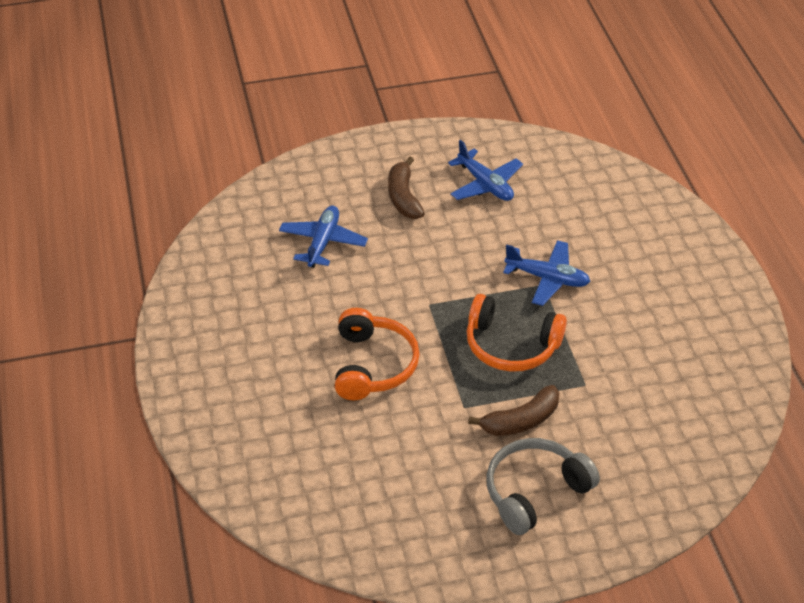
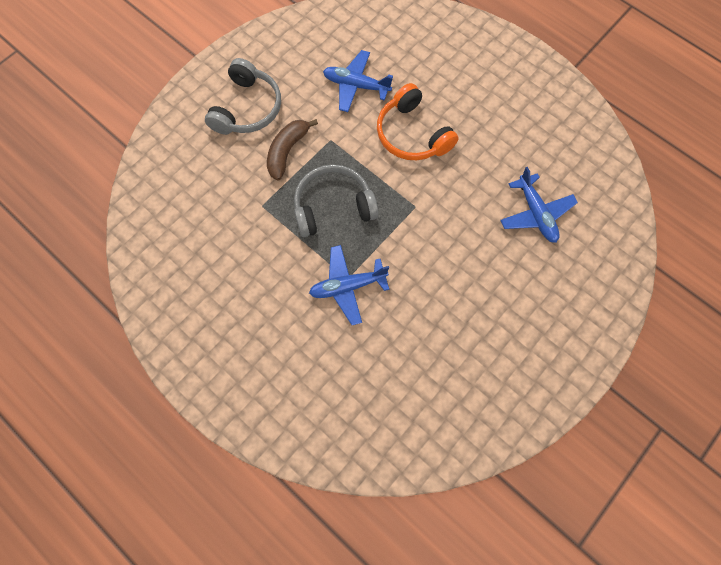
camera: 145 degrees right, 25 degrees up
(403, 197) = (519, 300): brown banana -> none
(485, 184) = (467, 361): blue plane -> blue plane (356, 86)
(511, 345) = (333, 206): orange headphones -> grey headphones

